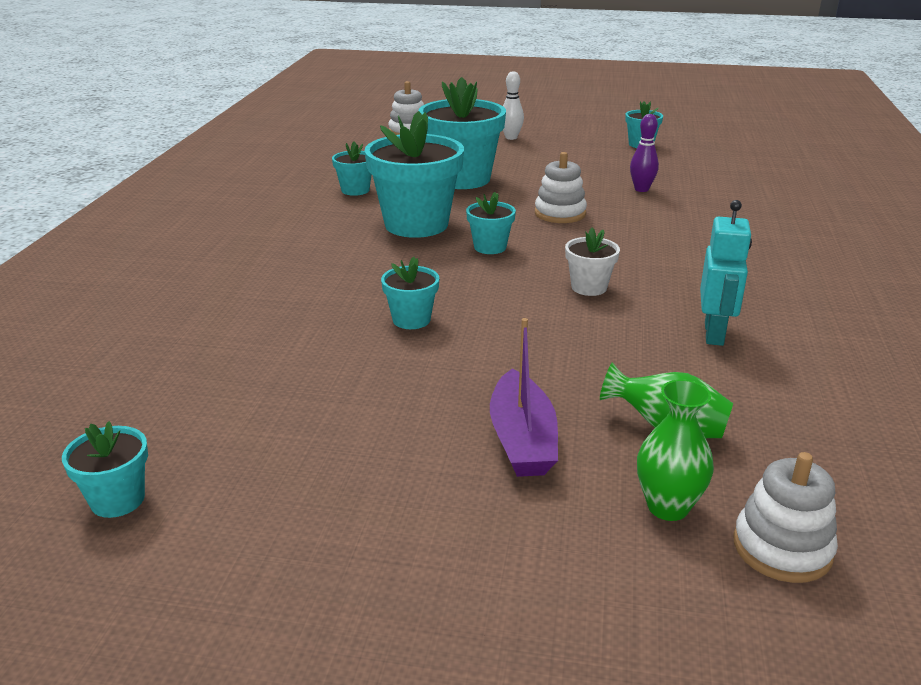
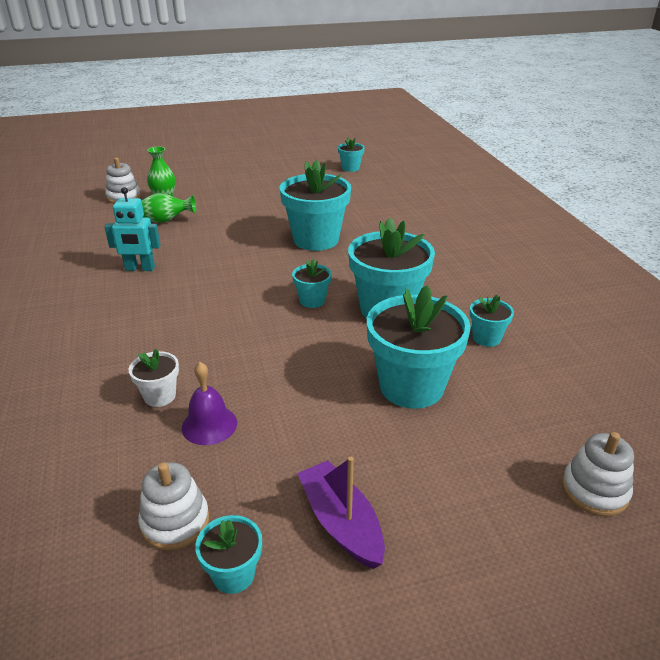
camera: 155 degrees right, 5 degrees up
(411, 320) = (316, 239): turquoise flower pot -> turquoise flower pot, size x2.08
(511, 137) = (442, 525): white bowling pin -> none
(522, 440) = (226, 206): purple boat -> purple boat (341, 523)
(560, 213) = (279, 356): white stacking toy -> white stacking toy (175, 522)
(589, 287) = (224, 283): white flower pot -> white flower pot (160, 396)
(641, 189) = (209, 425): purple bowling pin -> purple bell
(714, 334) = (140, 268): turquoise robot -> turquoise robot turned 75 degrees counterclockwise

